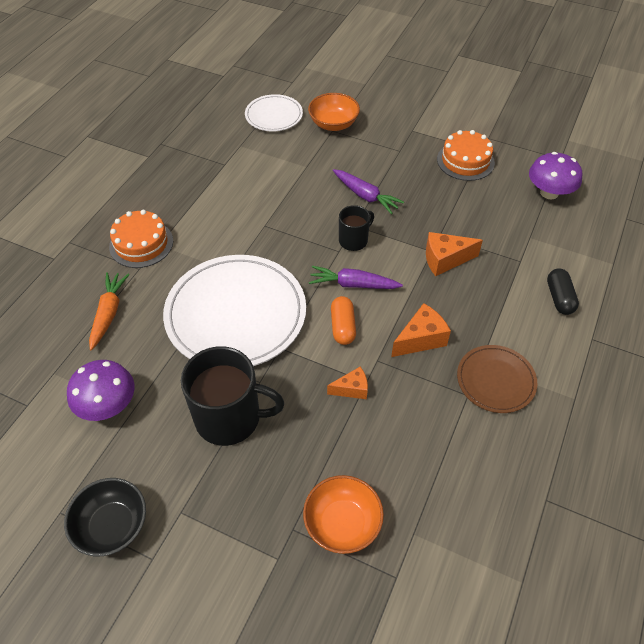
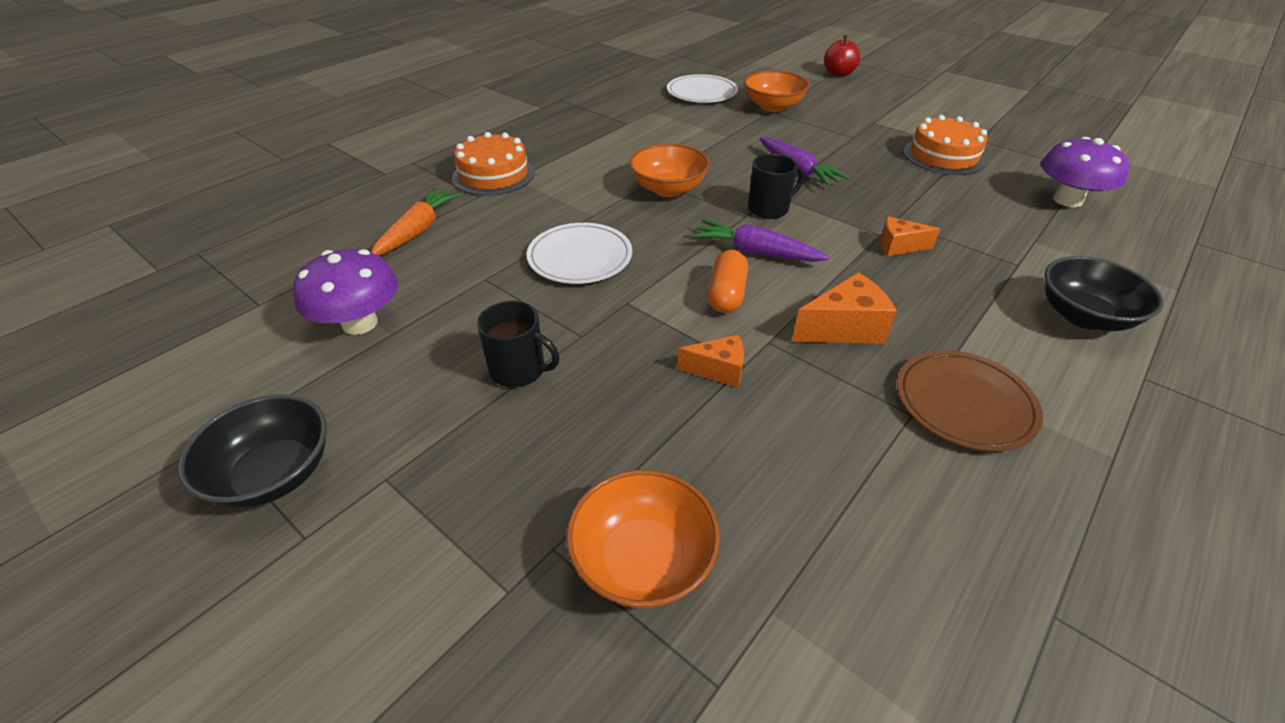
camera: 15 degrees right, 10 degrees down
(230, 418) = (519, 370): black mug -> black mug, size x0.54
(236, 314) = (580, 257): white plate -> white plate, size x0.52
(278, 234) = (668, 189): none -> orange bowl
(377, 73) = (839, 74): none -> red apple
(445, 260) = (898, 246): orange cheese -> orange cheese, size x0.65
(559, 298) = (1083, 316): black capsule -> black bowl

